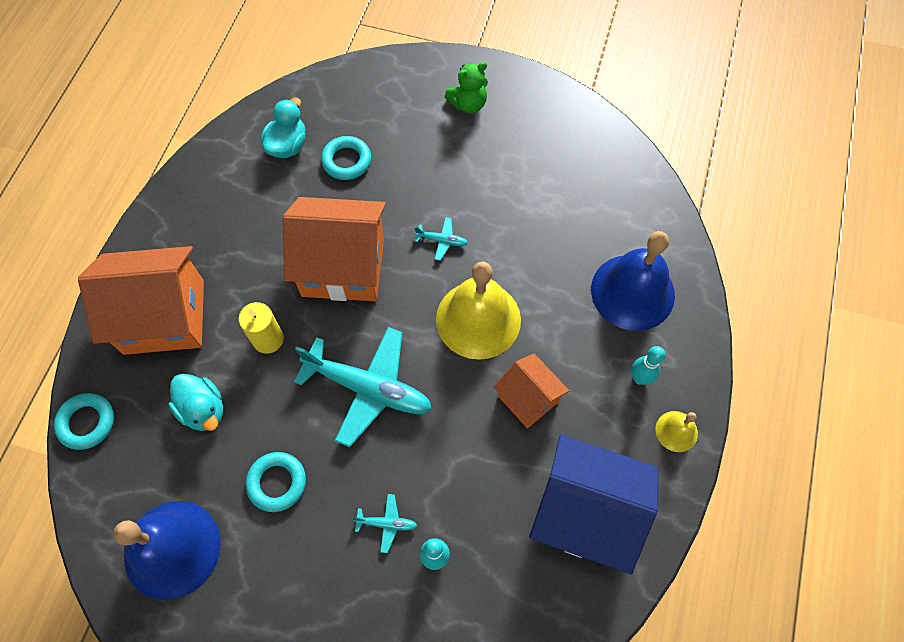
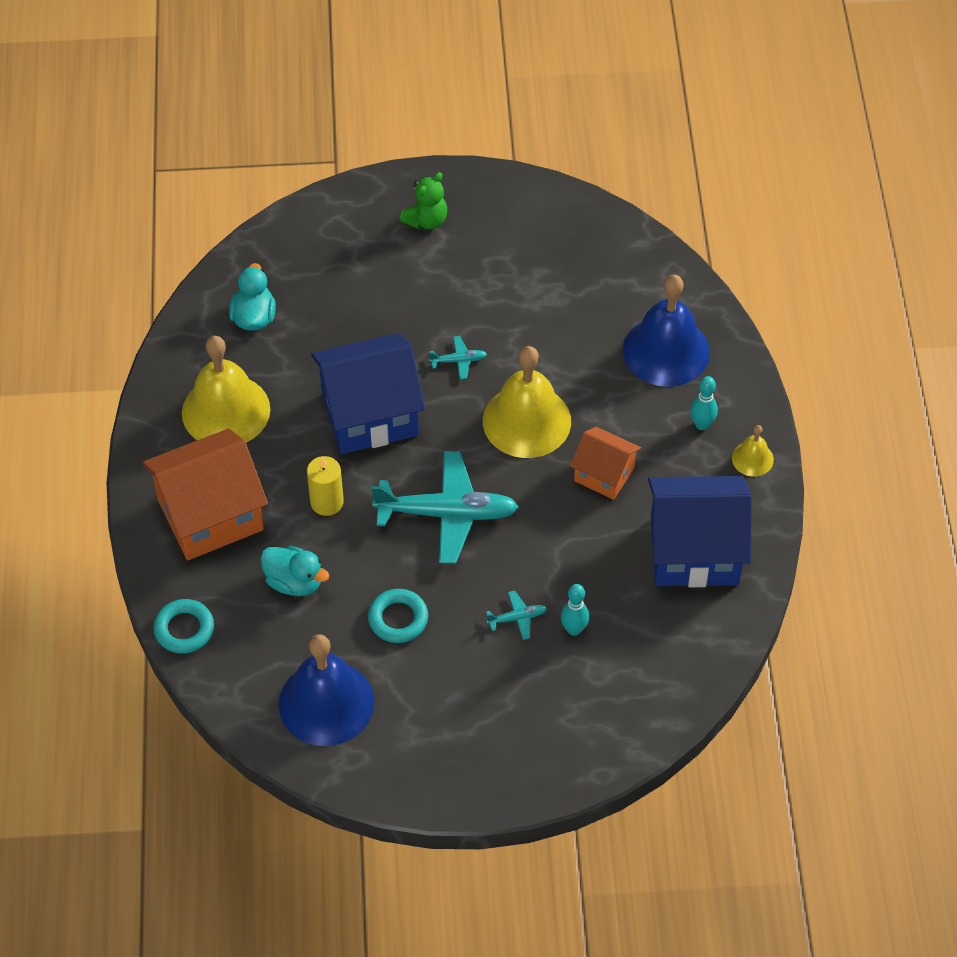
camera: 20 degrees left, 10 degrees down
(224, 222) = (226, 411): none -> yellow bell
(343, 266) = (370, 414): orange house -> blue house
(346, 161) = (324, 314): turquoise ring -> none

